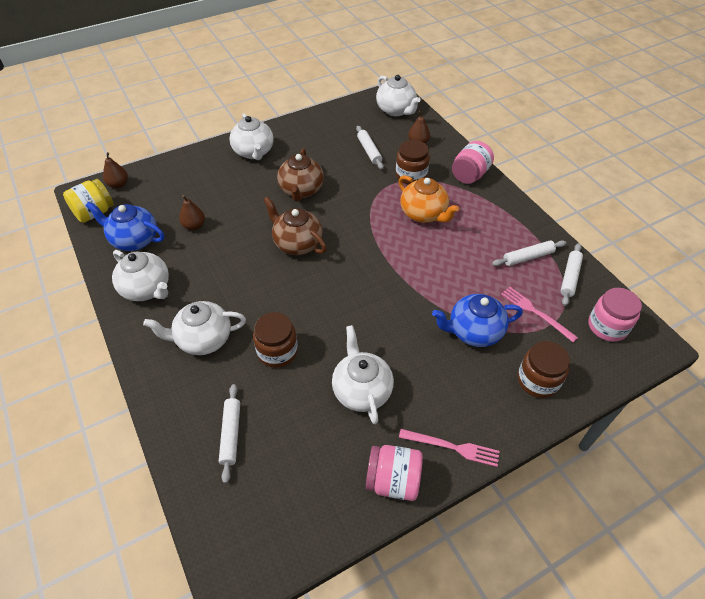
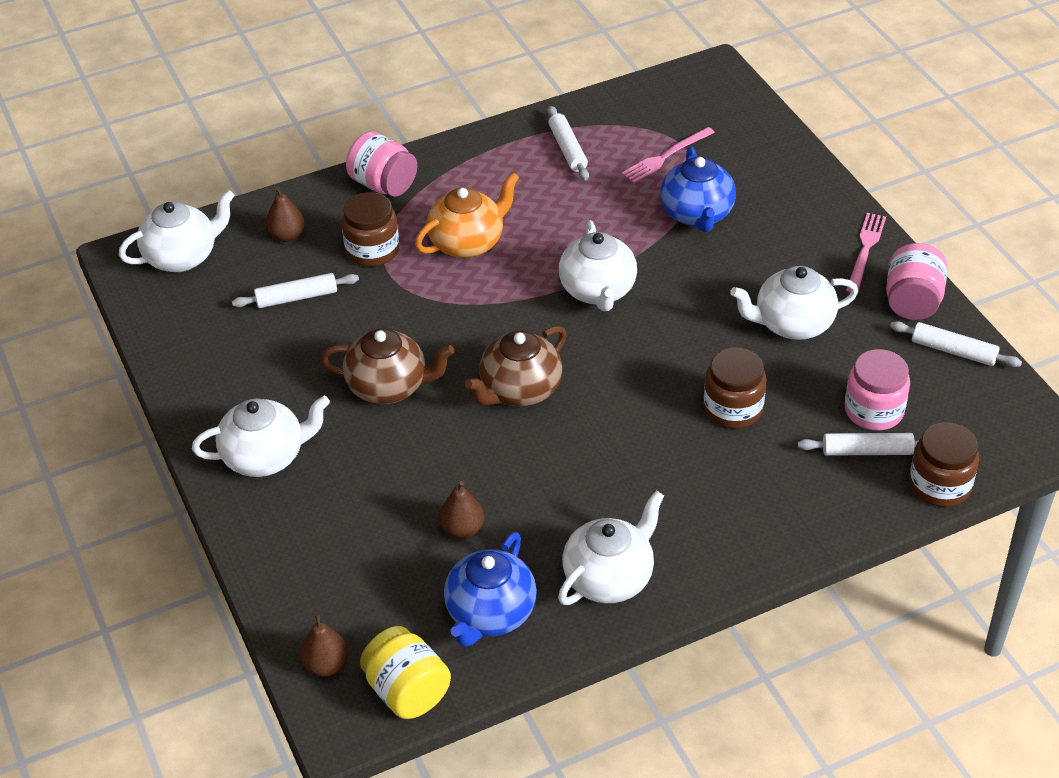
camera: 85 degrees left, 5 degrees down
(203, 339) = (713, 494): white teapot -> white teapot (598, 291)
(538, 380) = (770, 170): brown jar -> brown jar (939, 485)
(569, 277) = (607, 118): white rolling pin -> white rolling pin (953, 351)
(607, 326) = (688, 102): pink jar -> pink jar (873, 410)

